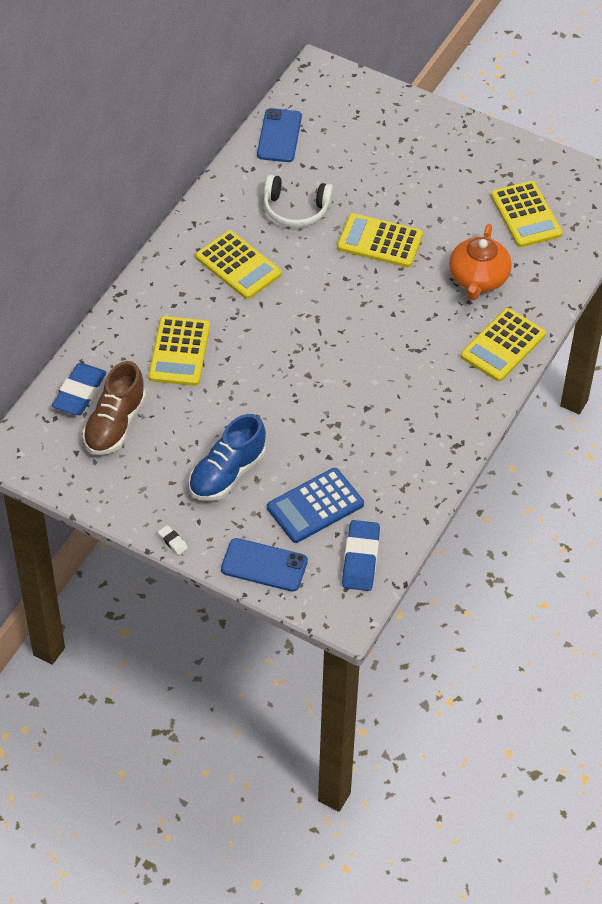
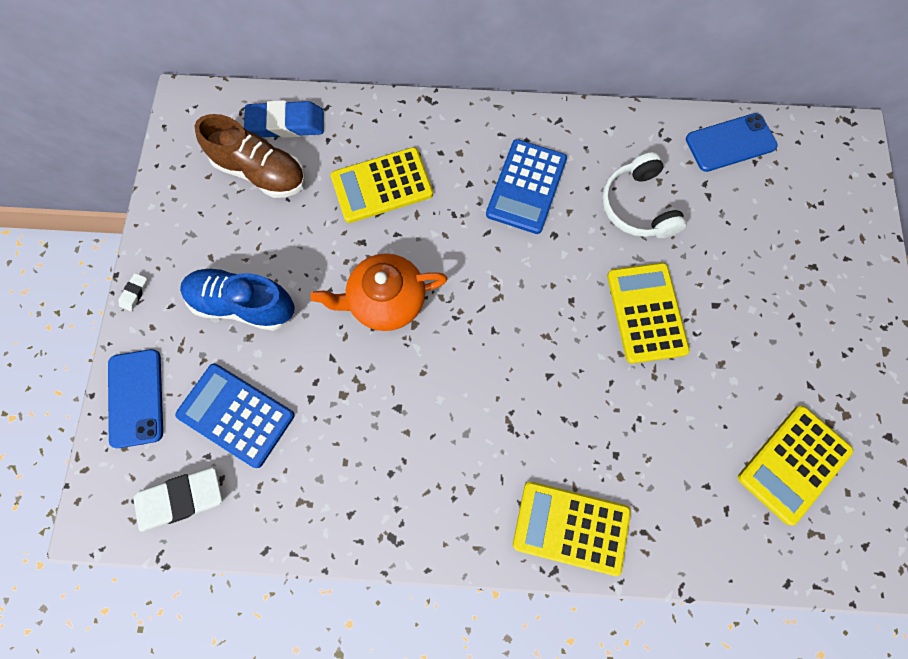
camera: 65 degrees right, 20 degrees up
(115, 425) = (261, 172): brown shoe -> brown shoe turned 150 degrees counterclockwise
(238, 266) = (526, 187): yellow calculator -> blue calculator
(360, 559) = (181, 499): blue eraser -> white eraser
(478, 279) = (657, 450): orange teapot -> orange teapot (385, 300)

